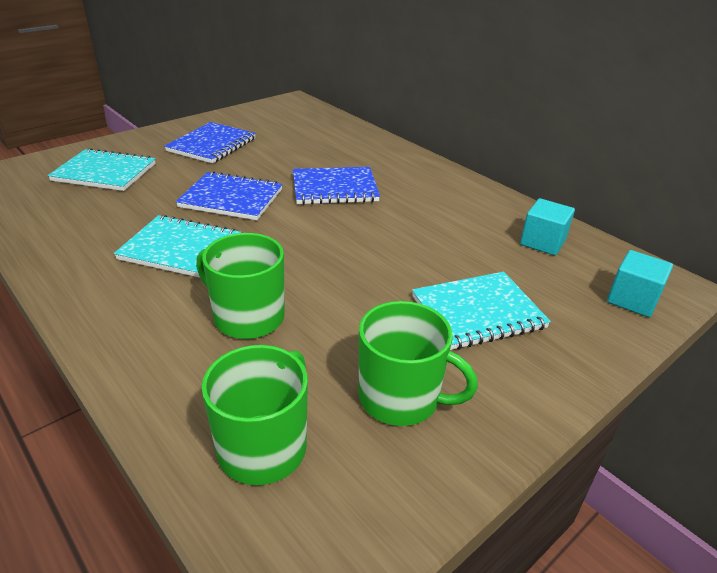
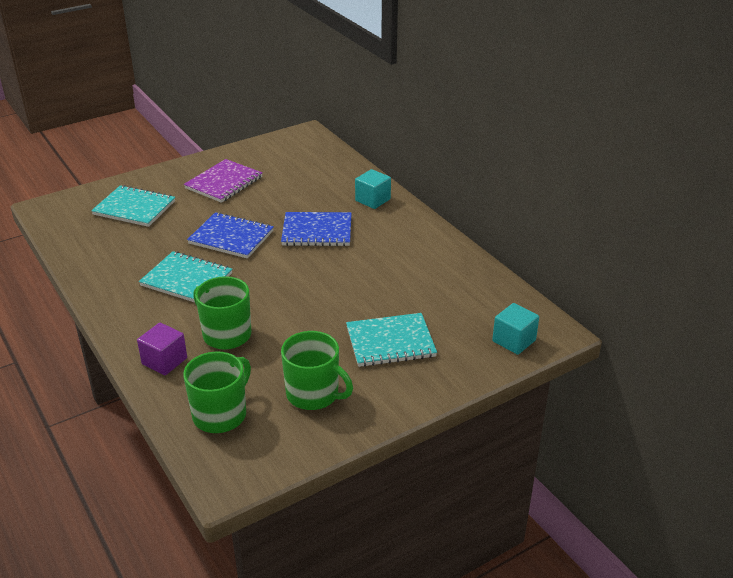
camera: 10 degrees right, 0 degrees up
(160, 363) = (164, 361): none -> purple cube
(212, 145) = (224, 183): blue notebook -> purple notebook
(542, 242) = (469, 290): turquoise cube -> turquoise cube (372, 200)

